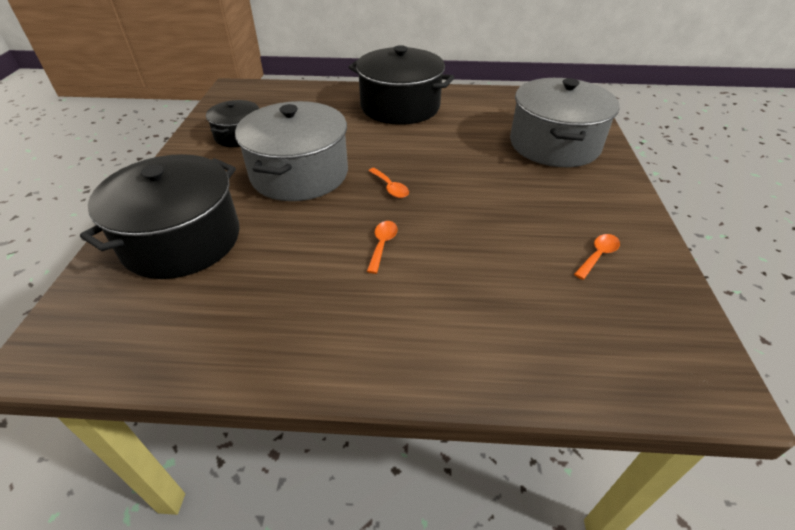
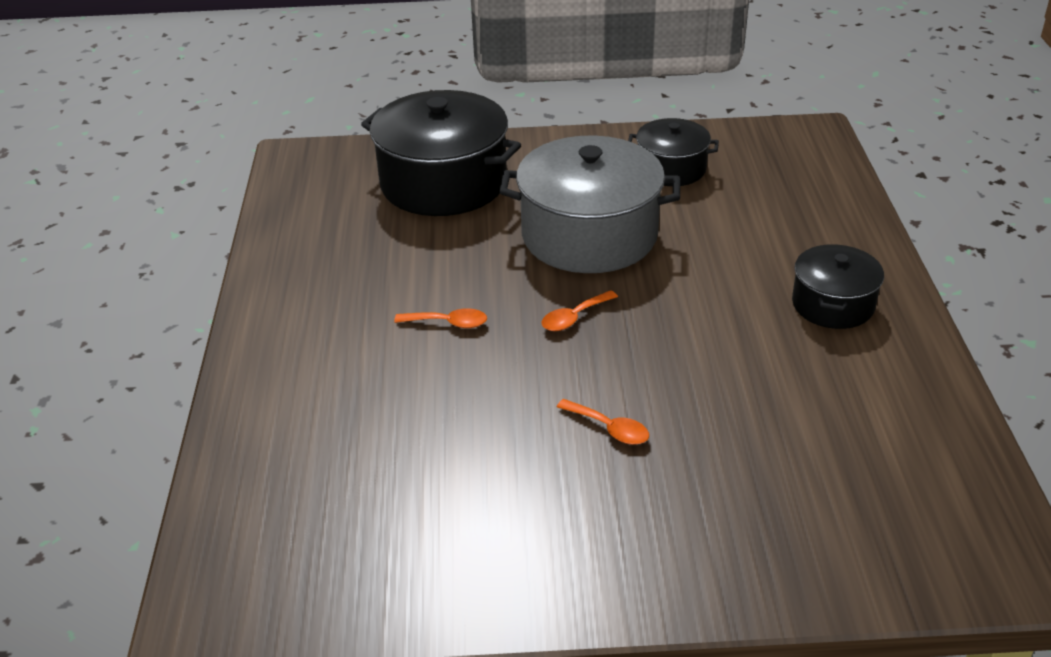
camera: 85 degrees right, 5 degrees down
(400, 107) = (832, 304): black pot -> black pot, size x0.55
(554, 144) = (768, 508): grey pot -> none
(598, 255) = (442, 532): orange spoon -> orange spoon (609, 428)

